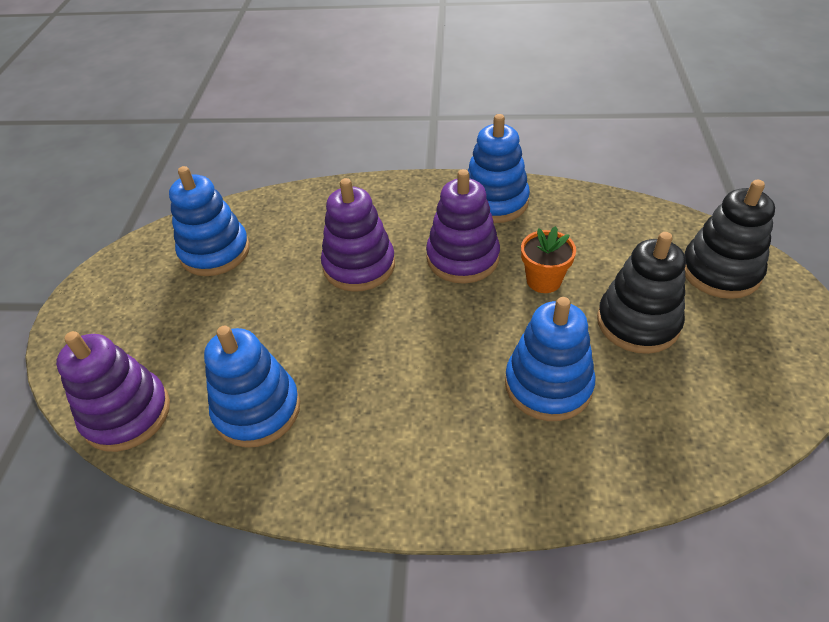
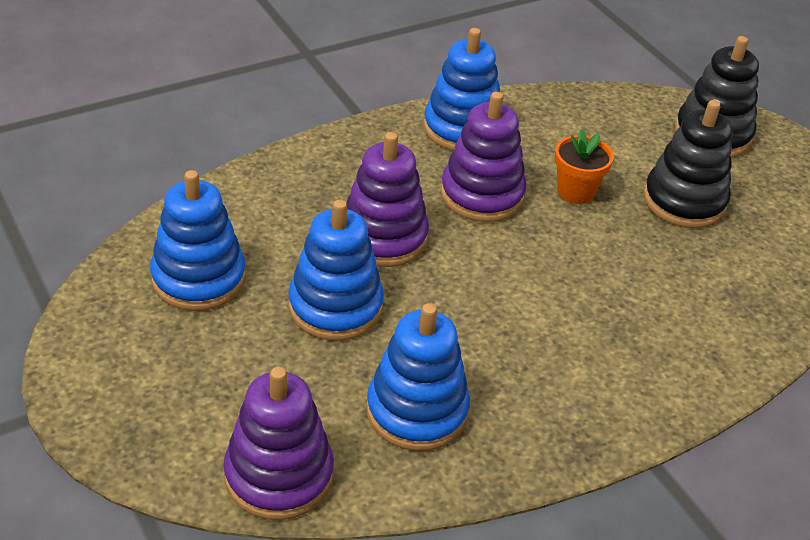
camera: 40 degrees left, 5 degrees down
(548, 385) = (657, 281): blue stacking toy -> blue stacking toy (335, 307)

